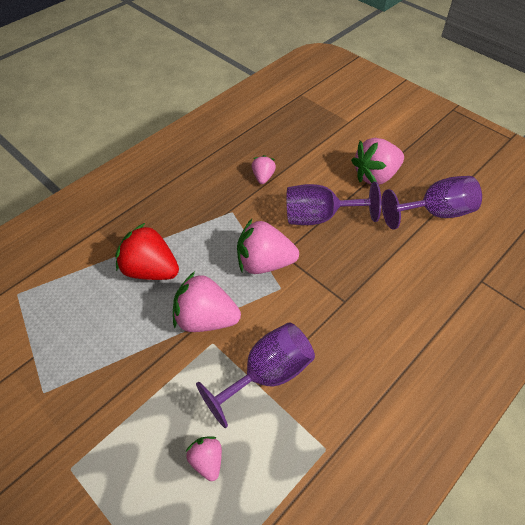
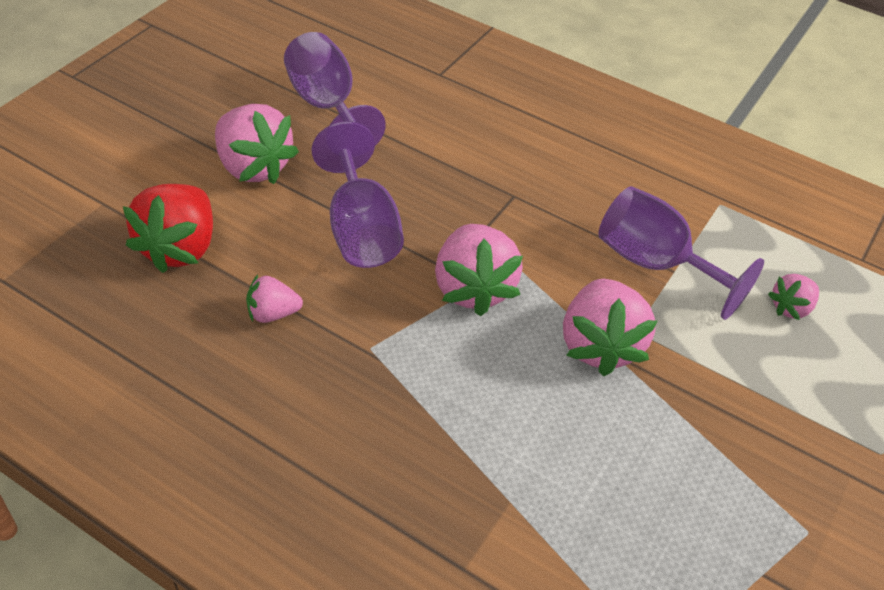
camera: 105 degrees left, 5 degrees down
(150, 270) = (534, 443): red strawberry -> red strawberry (180, 248)

